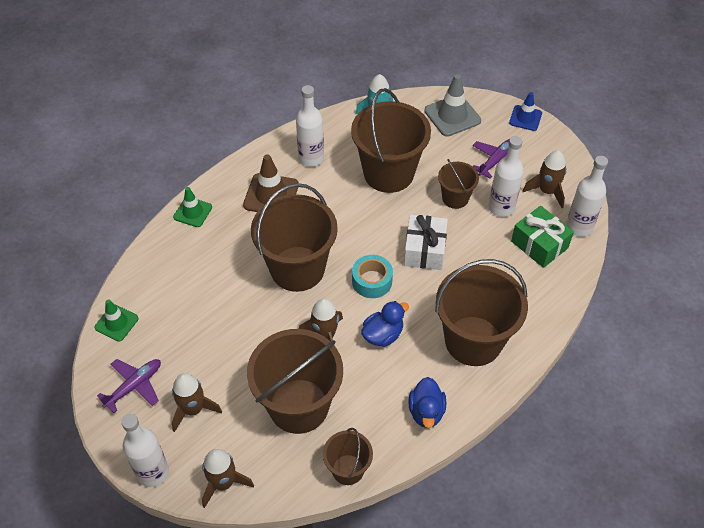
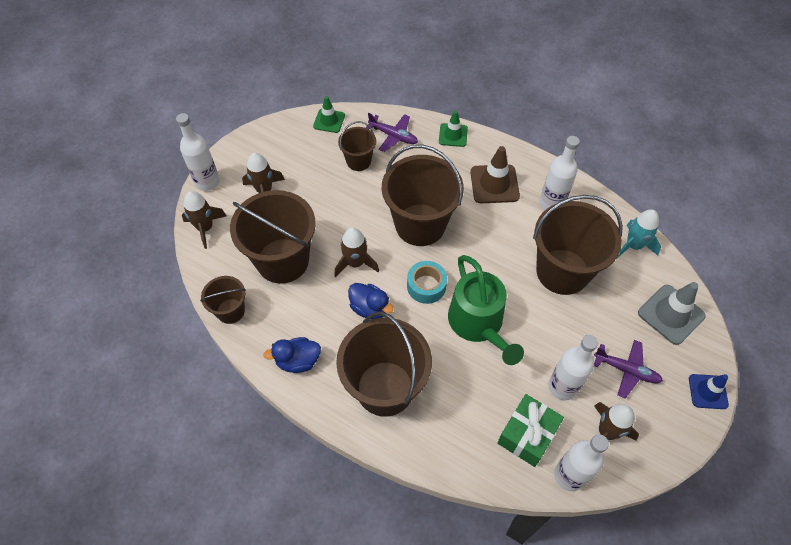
camera: 75 degrees right, 5 degrees up
(134, 386) = (277, 149): purple plane -> purple plane (393, 136)
(424, 250) = (478, 323): white gift -> green watering can
(455, 198) = (556, 339): brown bucket -> brown bucket (358, 161)

